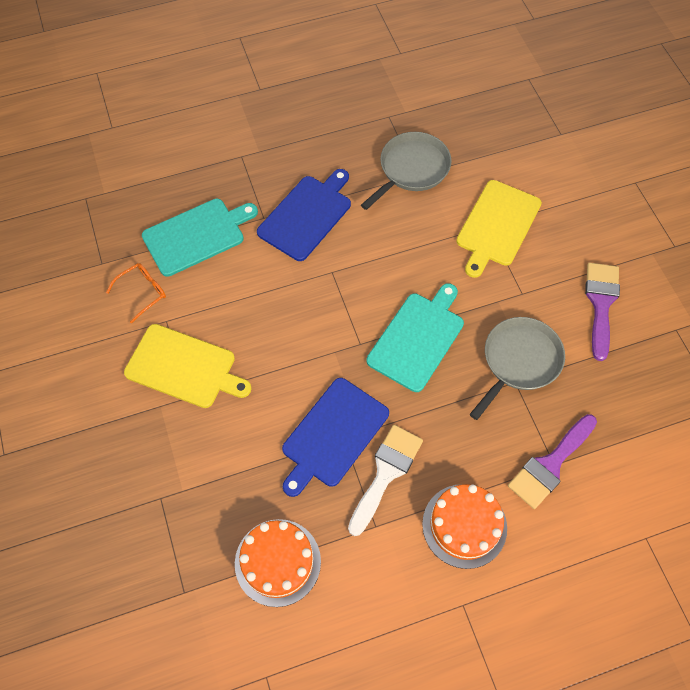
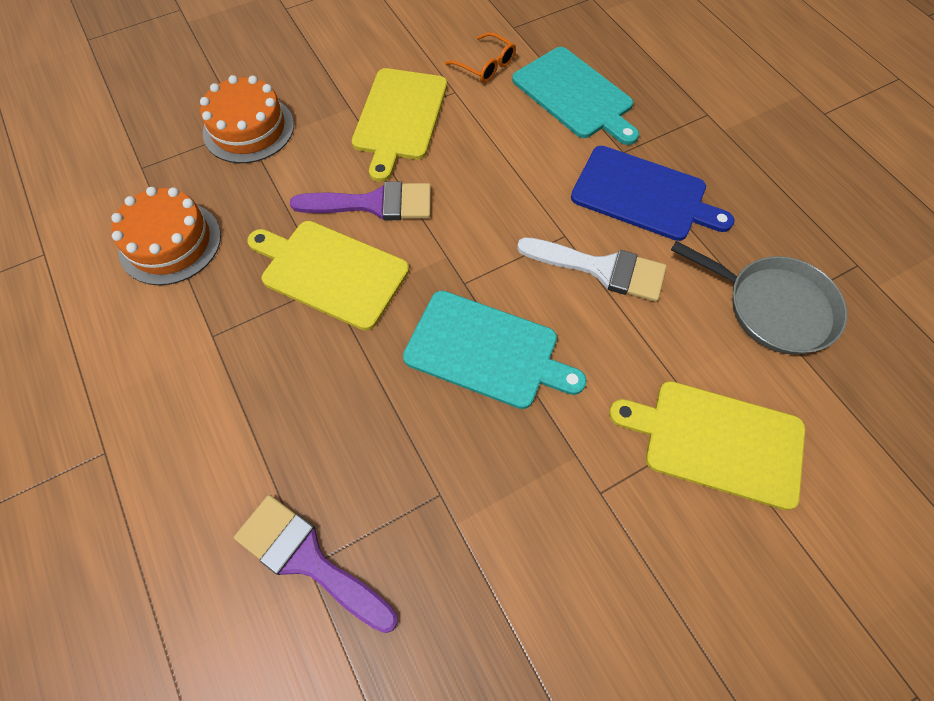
camera: 80 degrees right, 0 degrees up
(333, 435) = (330, 272): blue cutting board -> yellow cutting board
(385, 473) = (282, 337): white brush -> white brush (601, 269)
(464, 525) = (212, 443): orange cake -> orange cake (248, 129)
(519, 361) = (477, 497): grey pan -> none
(601, 304) = (617, 633): purple brush -> purple brush (373, 204)

